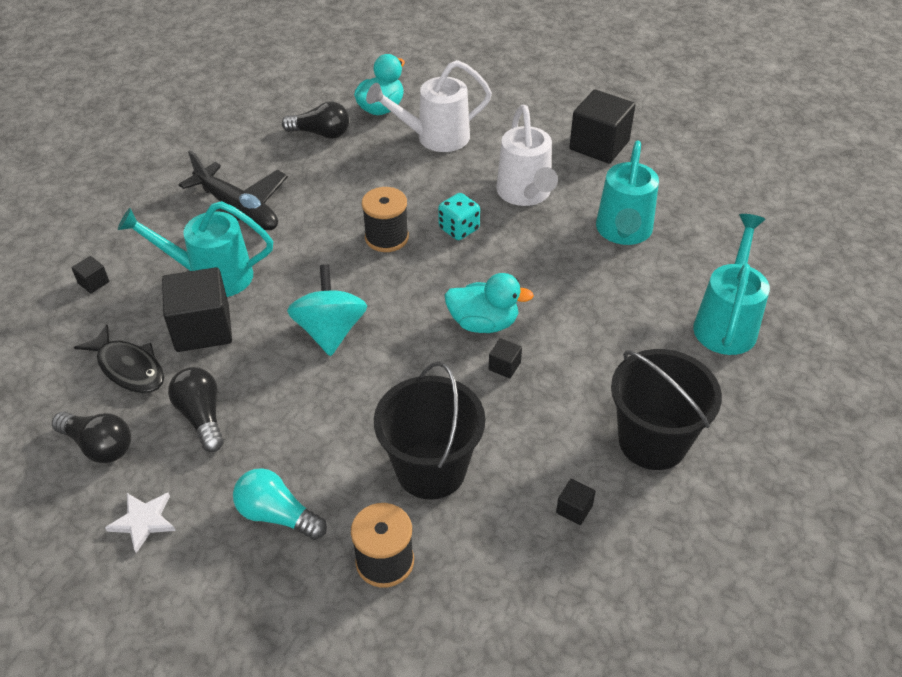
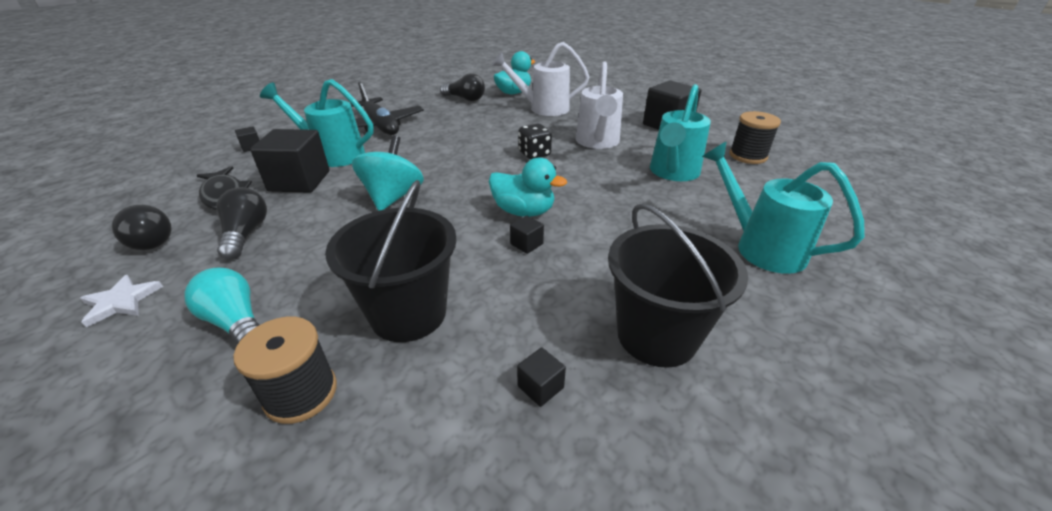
camera: 15 degrees right, 10 degrees down
(386, 237) = (475, 151): black spool -> black spool (748, 156)
(459, 229) = (534, 154): turquoise dice -> black dice
(726, 323) = (761, 247): turquoise watering can -> turquoise watering can turned 75 degrees counterclockwise

